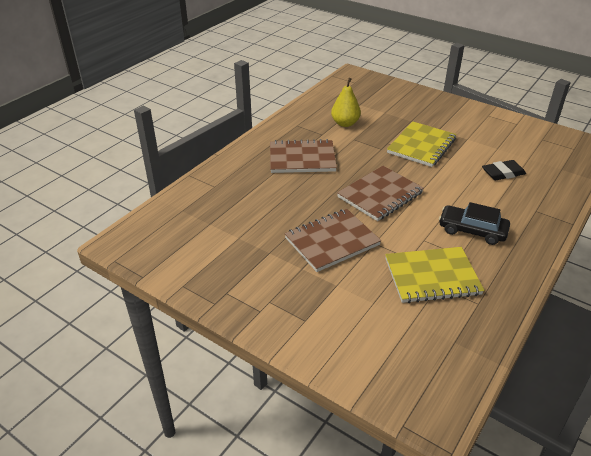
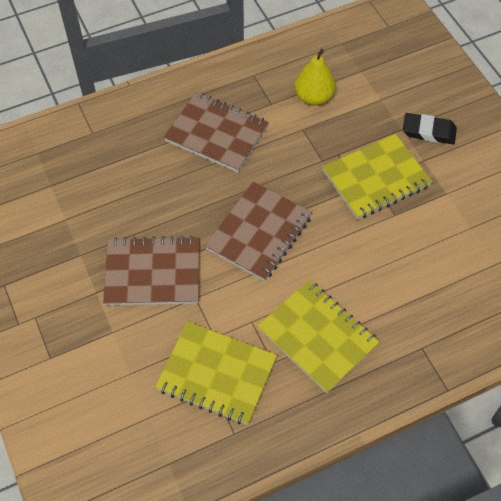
camera: 30 degrees right, 20 degrees up
(380, 195) = (259, 232): brown notebook -> brown notebook turned 45 degrees counterclockwise
(472, 230) = (317, 337): black car -> yellow notebook
(503, 173) = (438, 271): black eraser -> black eraser (428, 131)

